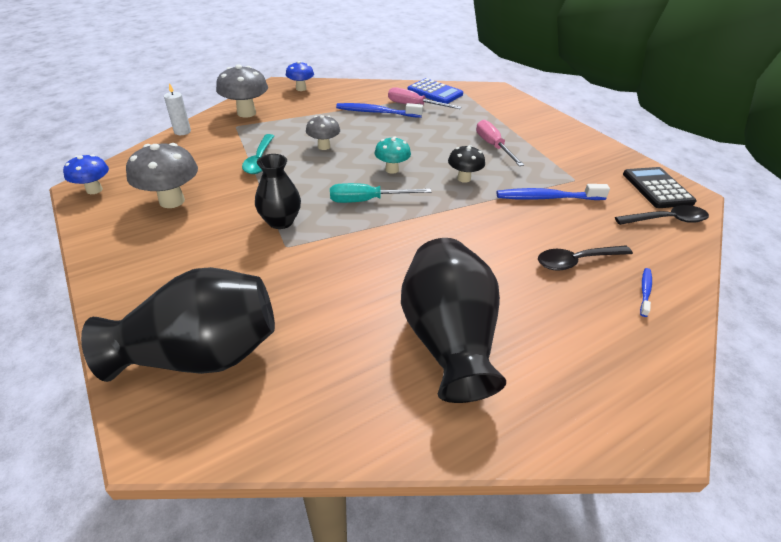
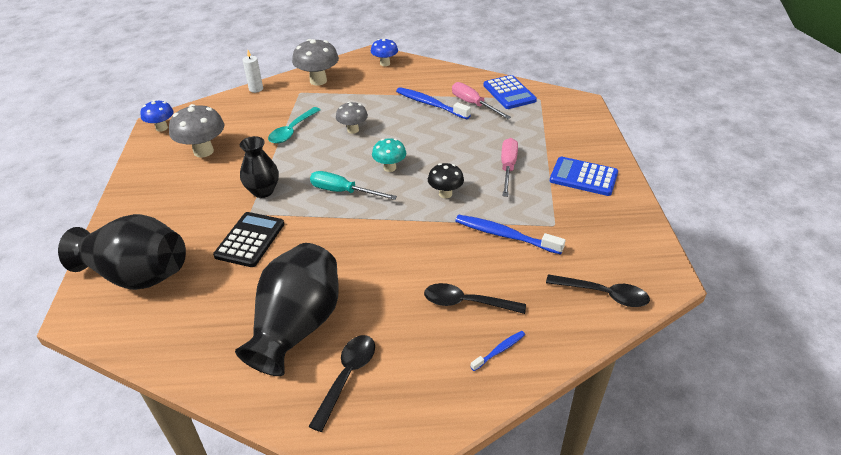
camera: 30 degrees right, 0 degrees up
(546, 369) = (347, 376): none -> black spoon
(557, 140) = (583, 177): none -> blue calculator
(657, 188) = (634, 259): black calculator -> black calculator (250, 240)

